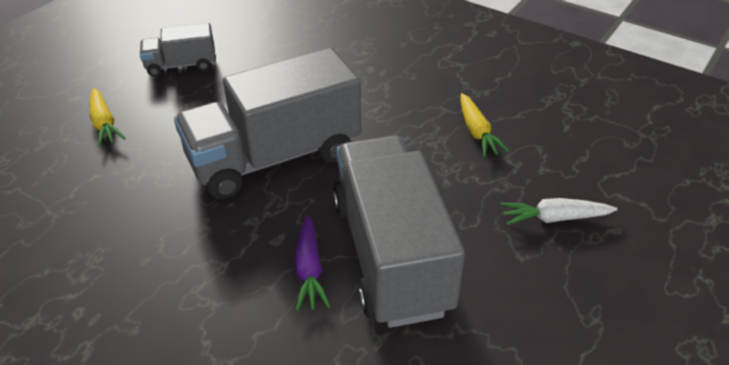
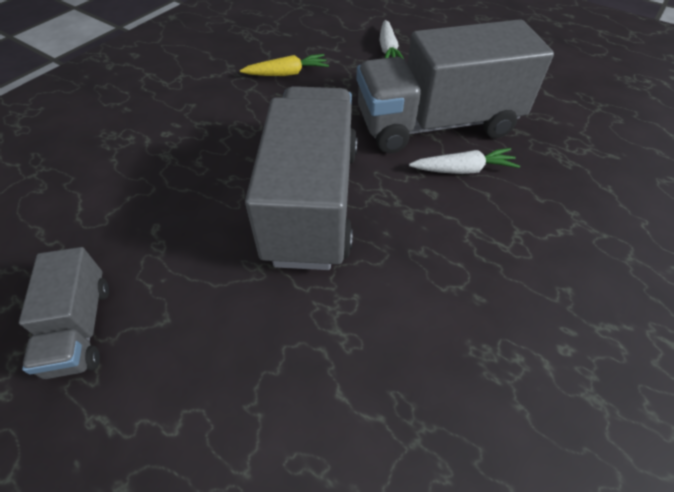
camera: 90 degrees left, 10 degrees up
(104, 124) = (215, 414): yellow carrot -> none
(274, 157) = (312, 202): grey truck -> grey truck turned 150 degrees counterclockwise
(309, 269) = (463, 170): purple carrot -> white carrot

